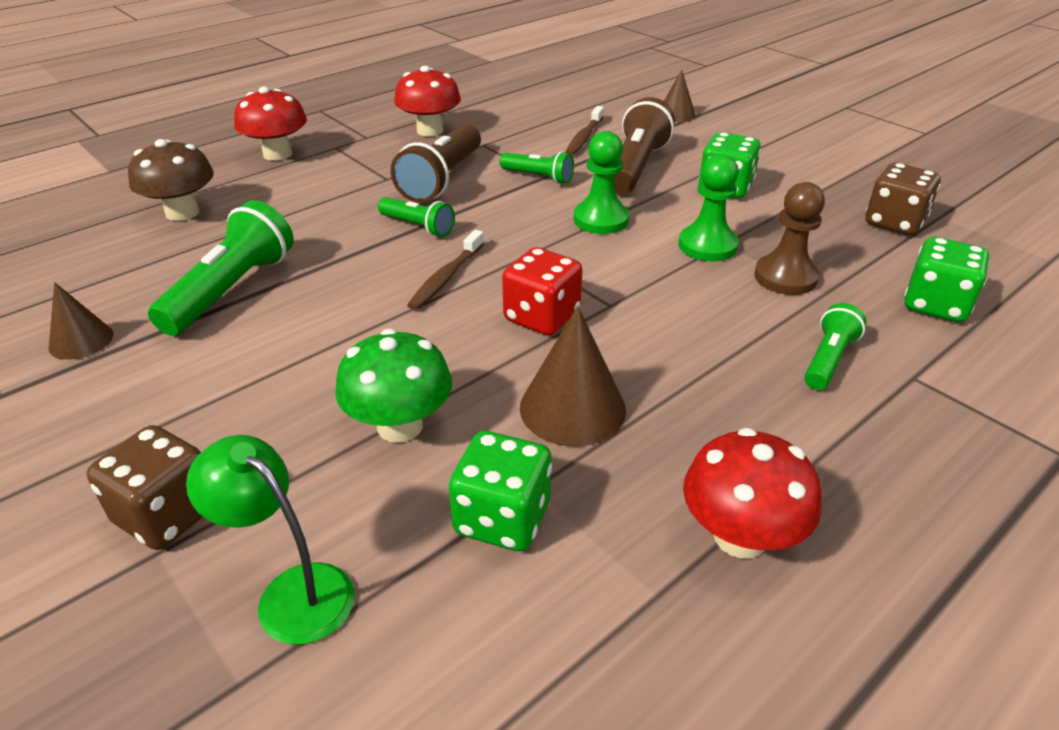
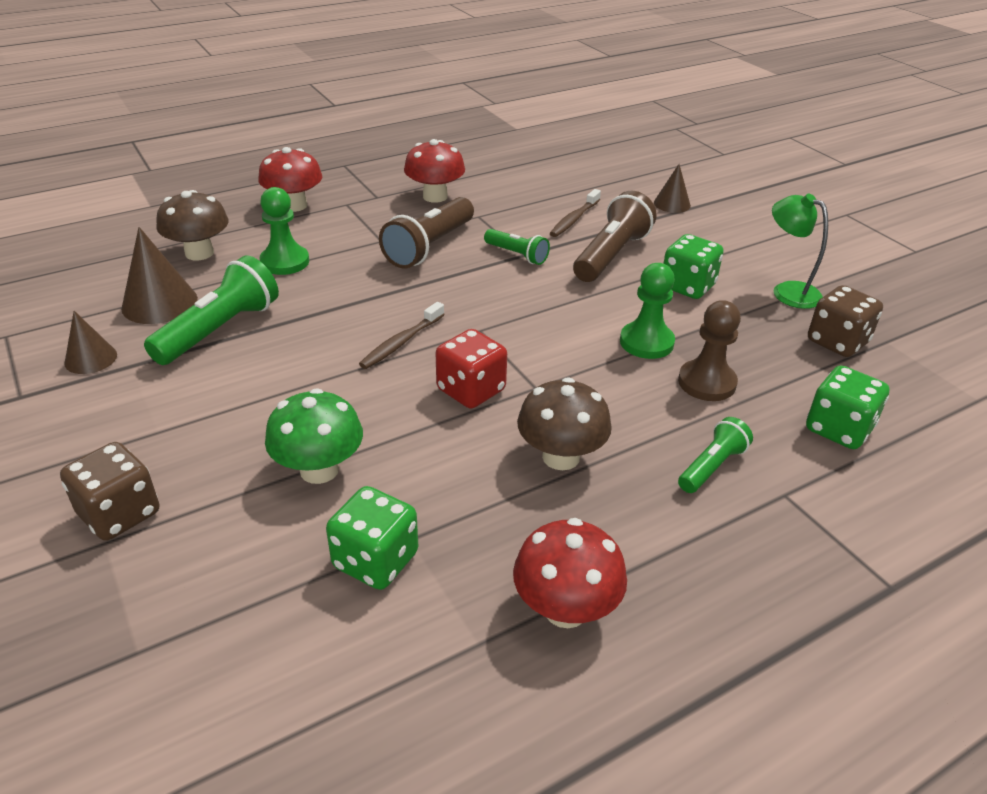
camera: 10 degrees right, 0 degrees up
(292, 592) = (195, 590): green lamp -> green lamp (787, 291)
(418, 226) = (393, 291): green flashlight -> none
(572, 408) = (467, 476): brown cone -> brown cone (159, 303)
(601, 220) = (558, 304): green pawn -> green pawn (285, 262)
(666, 372) = (561, 457): none -> brown mushroom

